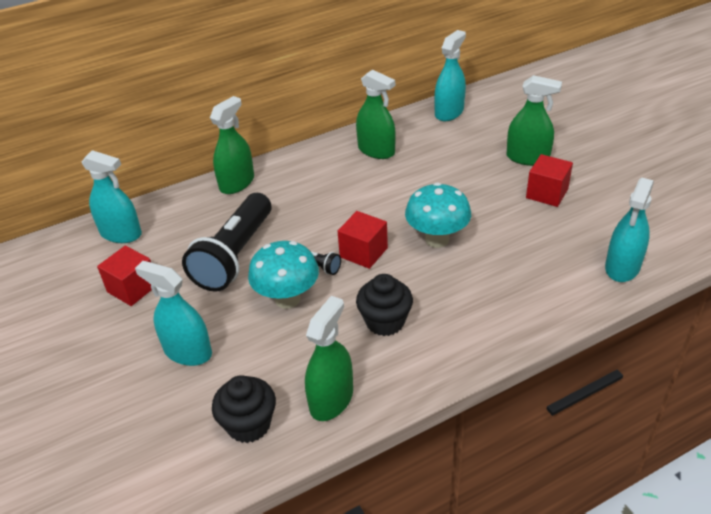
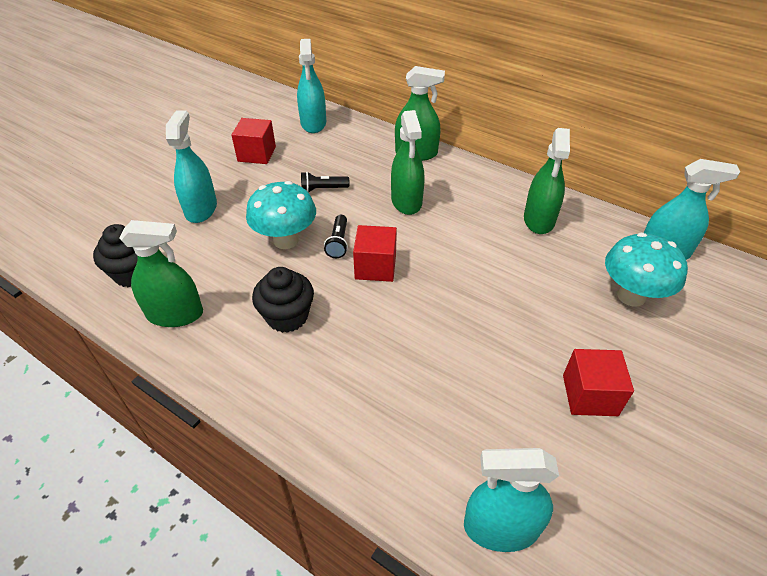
camera: 60 degrees right, 5 degrees up
(235, 256) = (323, 189): black flashlight -> black flashlight, size x0.41
(437, 239) = (431, 316): turquoise mushroom -> turquoise mushroom (631, 296)
(527, 158) = (645, 353): green spray bottle -> green spray bottle (406, 201)

